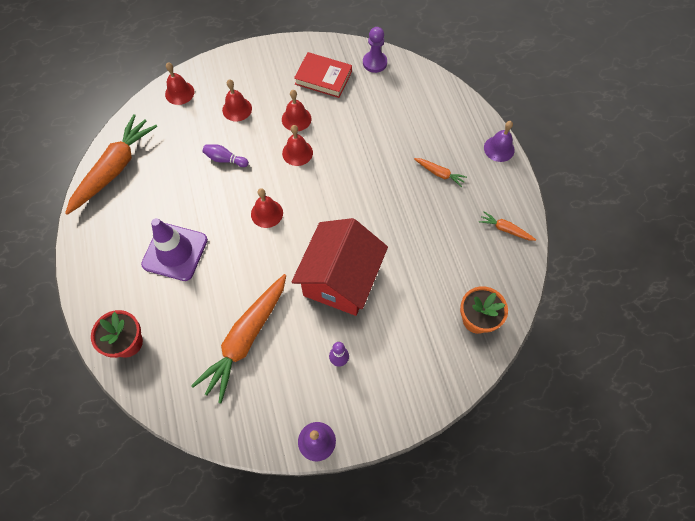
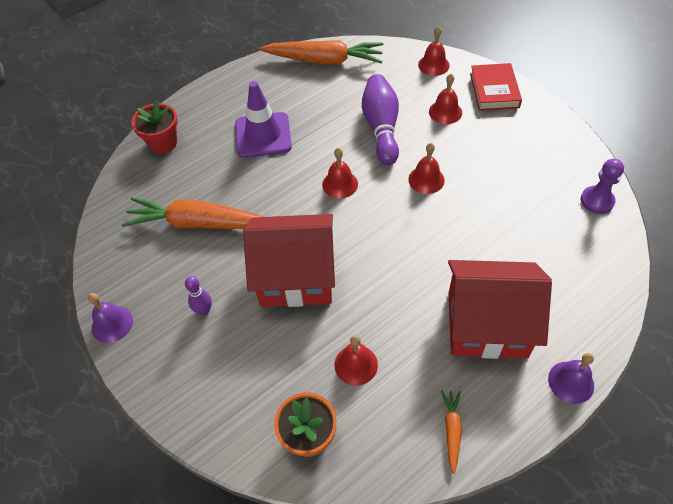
camera: 70 degrees right, 10 degrees down
(225, 159) = (381, 128): purple bowling pin -> purple bowling pin, size x2.00
(296, 119) = (467, 162): red bell -> red bell (356, 364)
(323, 78) = (538, 163): red book -> red book (494, 90)
(439, 173) = (487, 324): orange carrot -> red house

